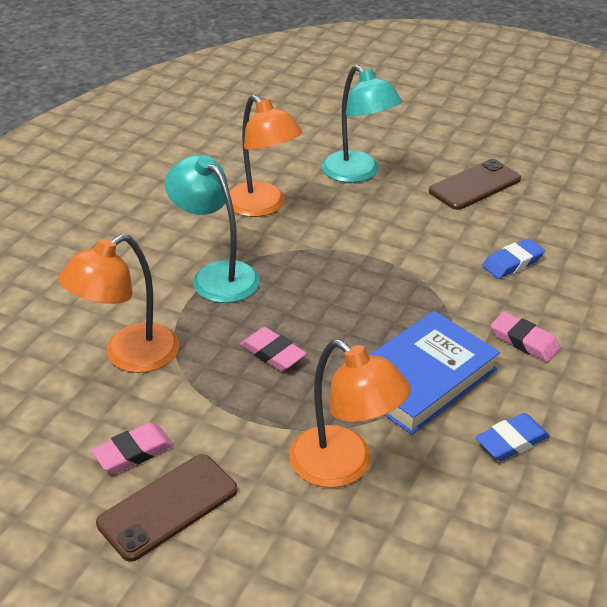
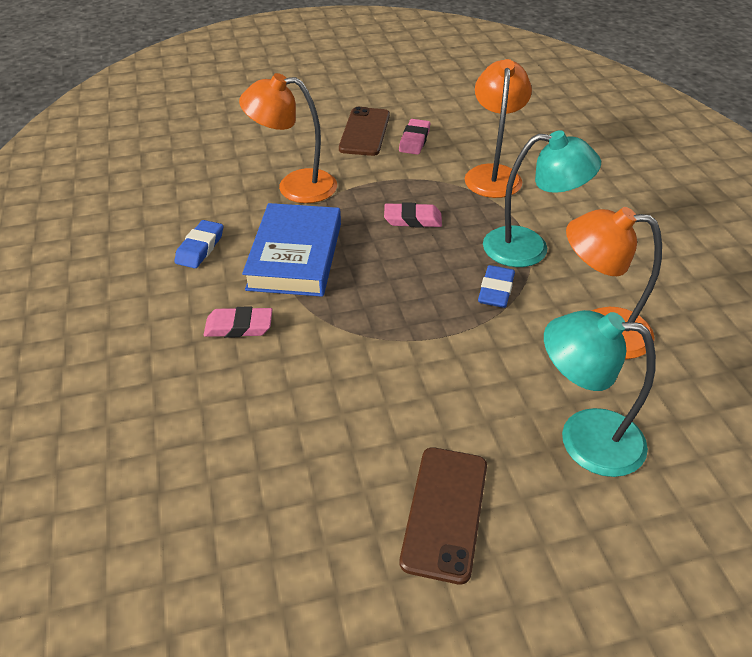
camera: 140 degrees right, 5 degrees up
(512, 263) = (307, 409): blue eraser -> blue eraser (495, 290)

